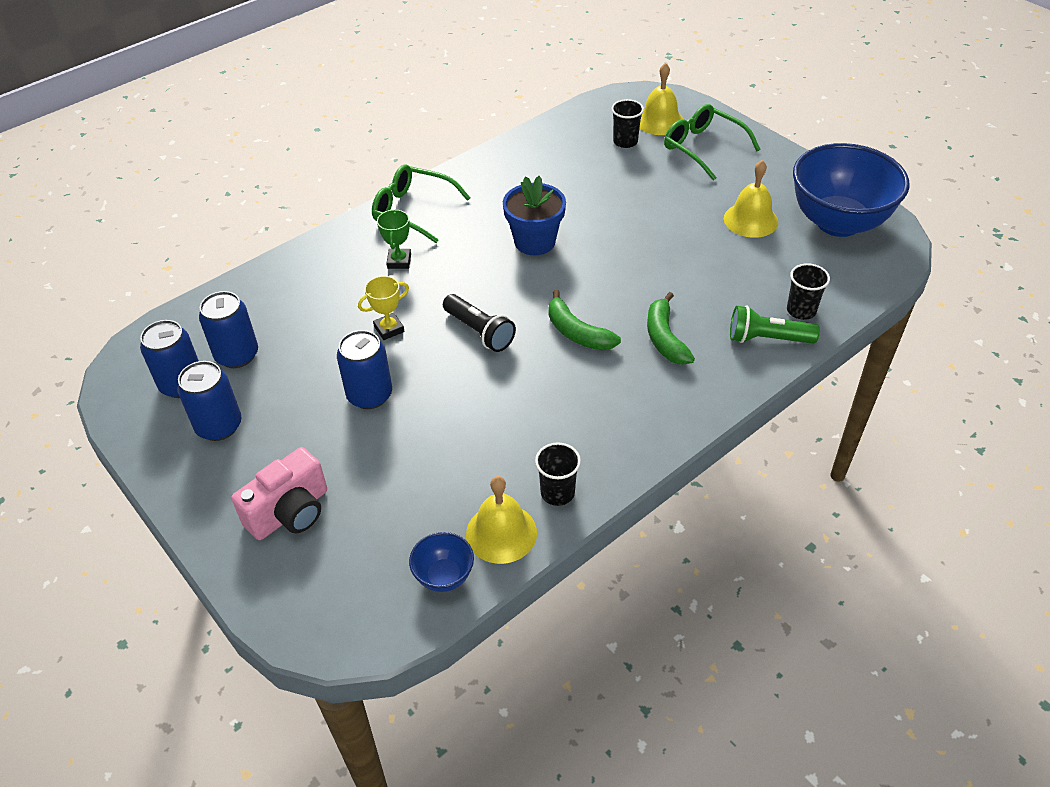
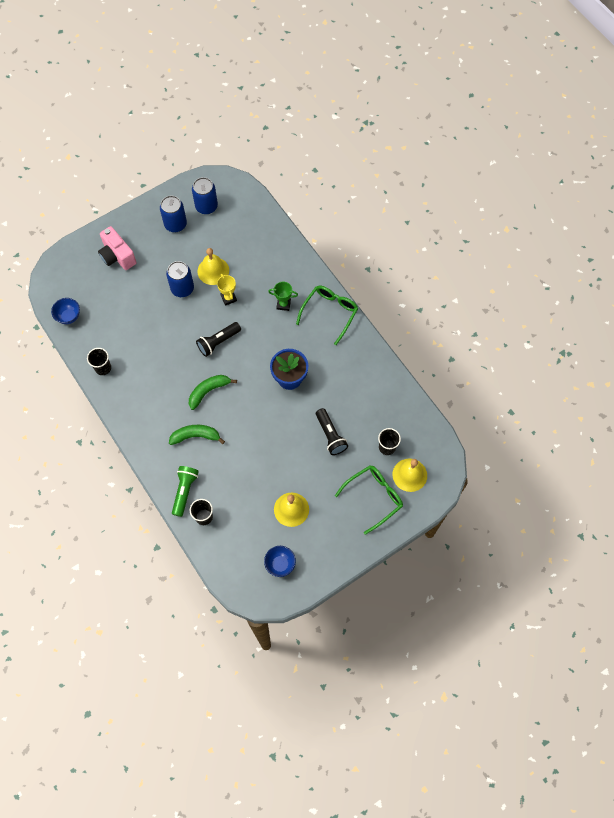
camera: 95 degrees right, 20 degrees up
(237, 355) = (222, 228): blue can -> none
(501, 533) = (86, 341): yellow bell -> yellow bell (213, 271)
(622, 193) = (330, 435): none -> black flashlight
(838, 222) = (280, 564): blue bowl -> blue bowl, size x0.43

